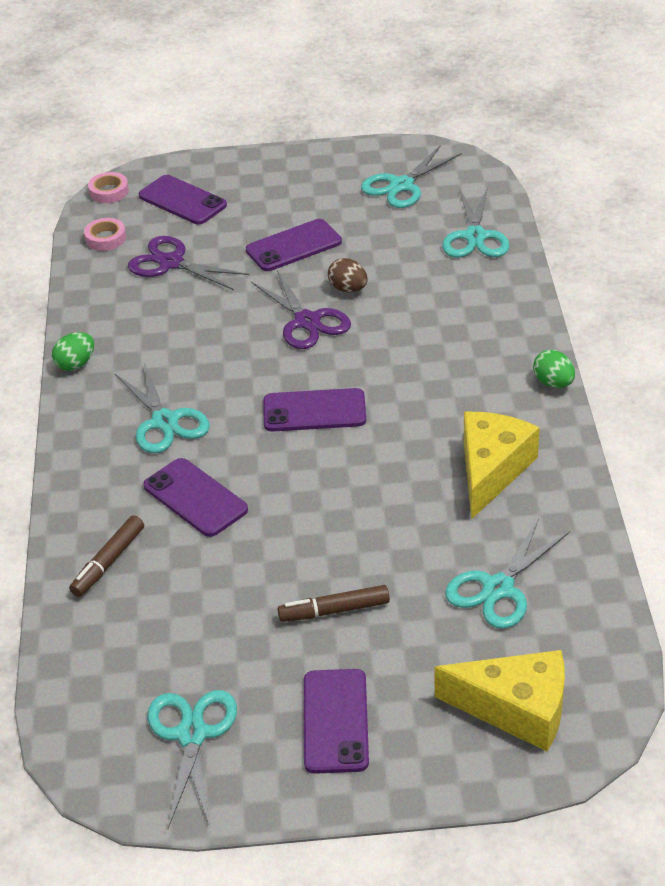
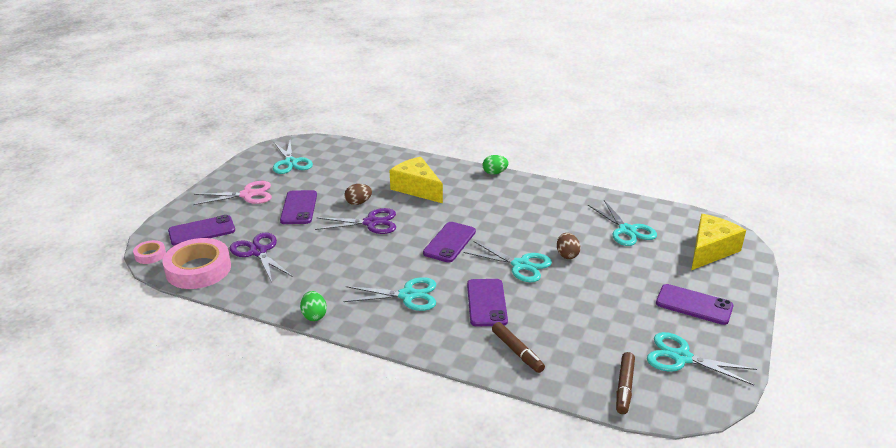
camera: 65 degrees left, 10 degrees down
(105, 238) = (198, 269): pink tape -> pink tape, size x2.07
(171, 263) = (258, 252): purple scissors -> purple scissors turned 90 degrees clockwise
(195, 498) = (486, 303): purple phone -> purple phone turned 75 degrees counterclockwise
(289, 192) = (247, 195): none -> pink scissors
(334, 610) = (612, 282): brown marker -> brown marker (624, 387)
(371, 540) = (567, 255): none -> brown egg
(475, 236) = (361, 157): turquoise scissors -> turquoise scissors (520, 265)
(491, 470) = (542, 207): yellow cheese -> yellow cheese (417, 188)

